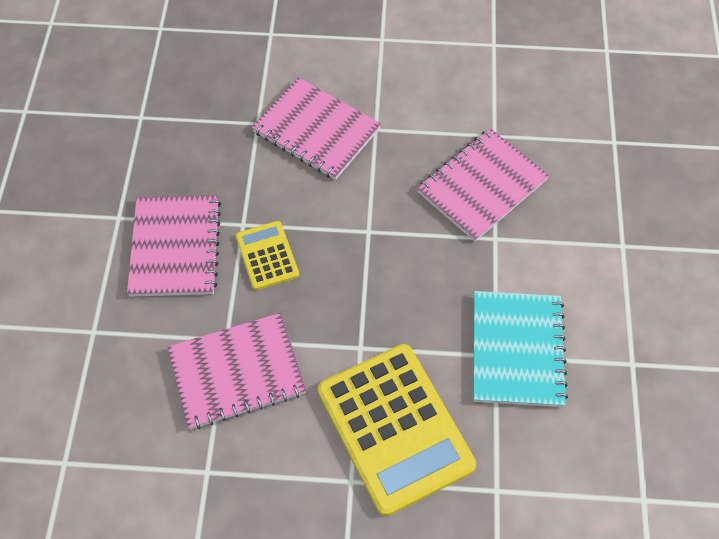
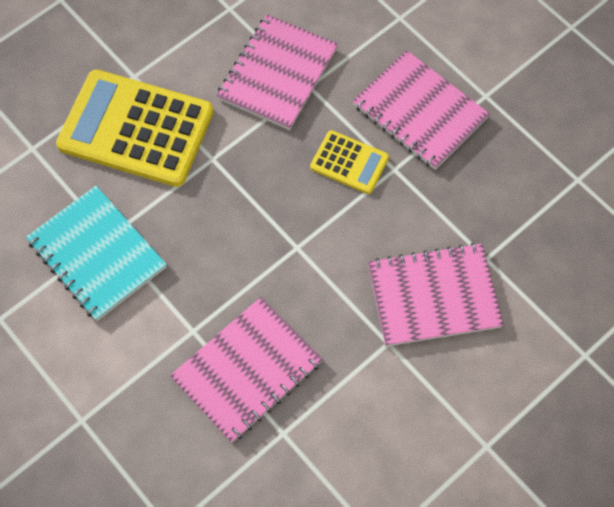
camera: 135 degrees right, 5 degrees up
(482, 186) = (247, 370): pink notebook -> pink notebook turned 45 degrees clockwise

